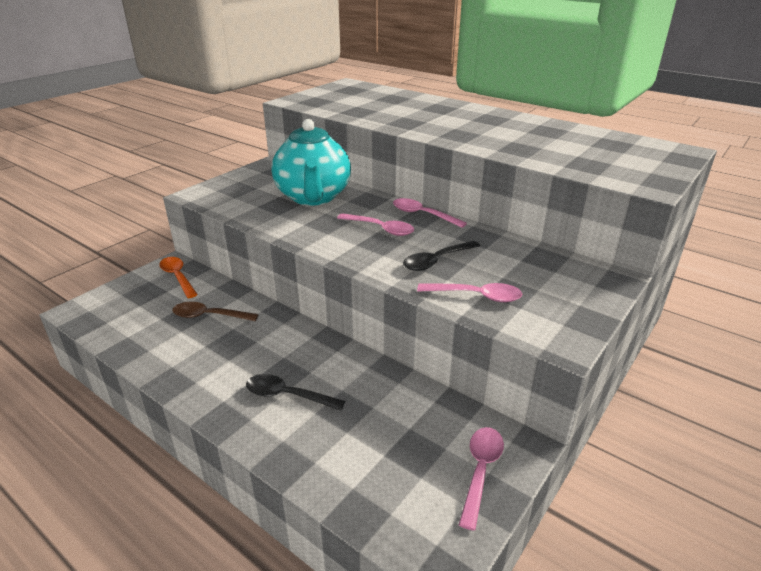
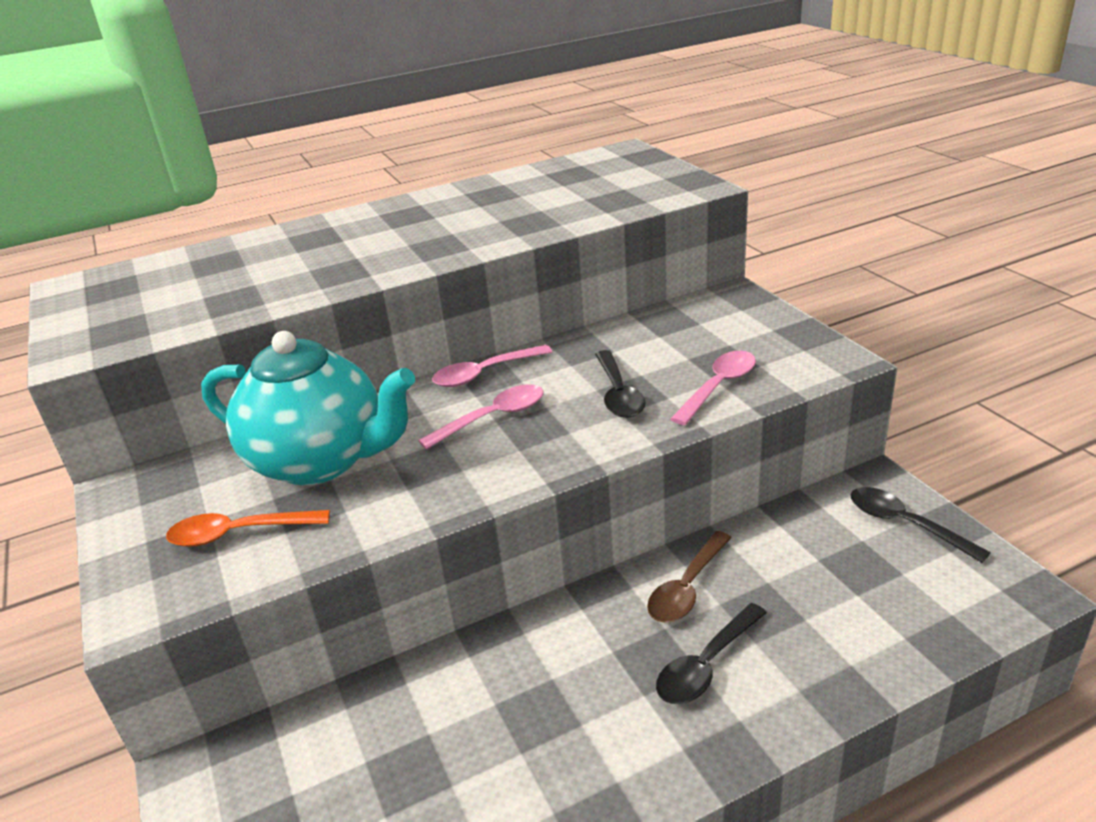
camera: 60 degrees left, 0 degrees up
(178, 277) = (254, 768): orange spoon -> orange spoon (239, 533)
(209, 316) = (434, 733): brown spoon -> brown spoon (687, 588)
(480, 471) = (905, 524): pink spoon -> black spoon

